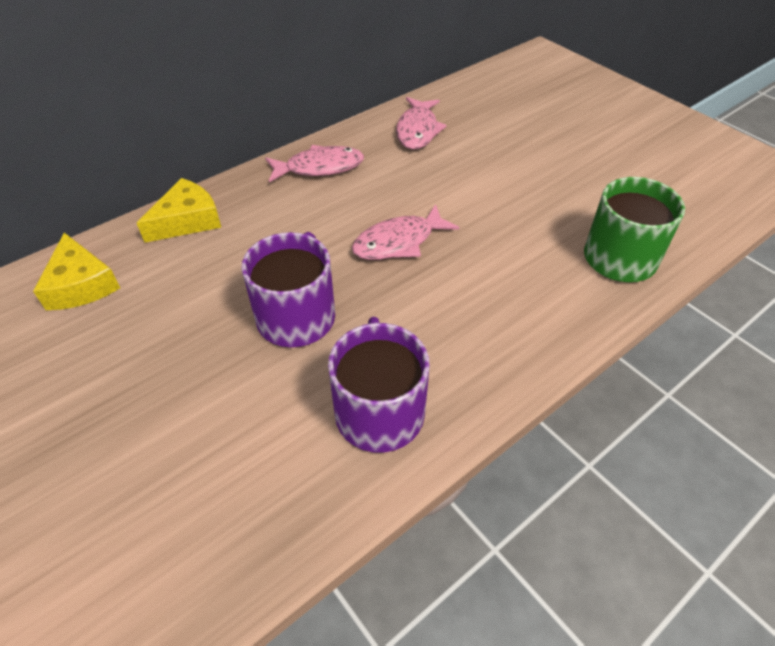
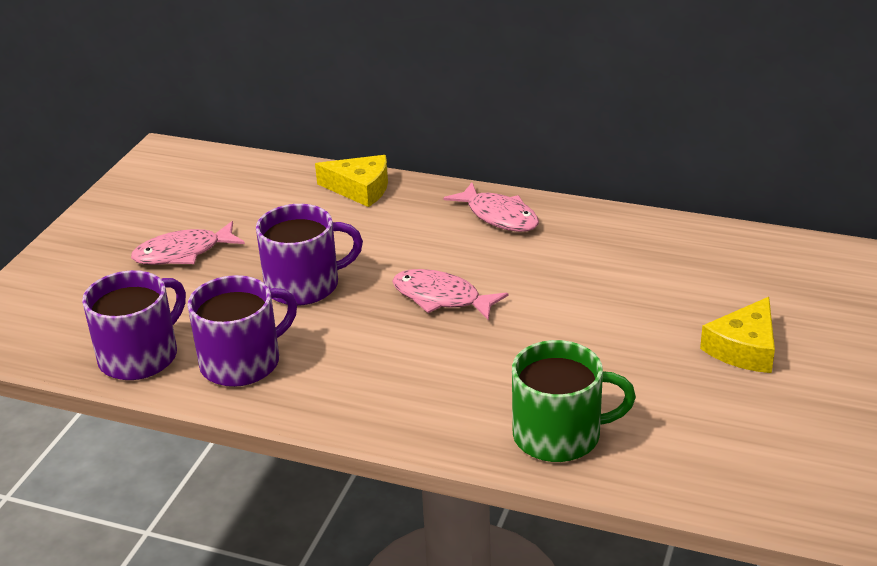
camera: 60 degrees right, 15 degrees down
(80, 284) = (250, 182): yellow cheese -> yellow cheese (744, 348)
(294, 499) = (140, 356): none -> purple mug
(417, 130) = (626, 243): pink fish -> pink fish (183, 253)

